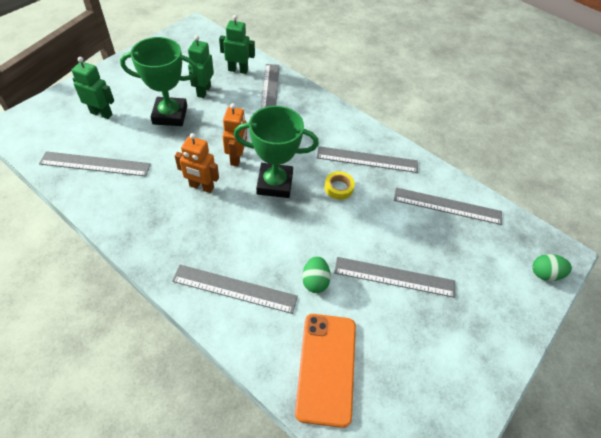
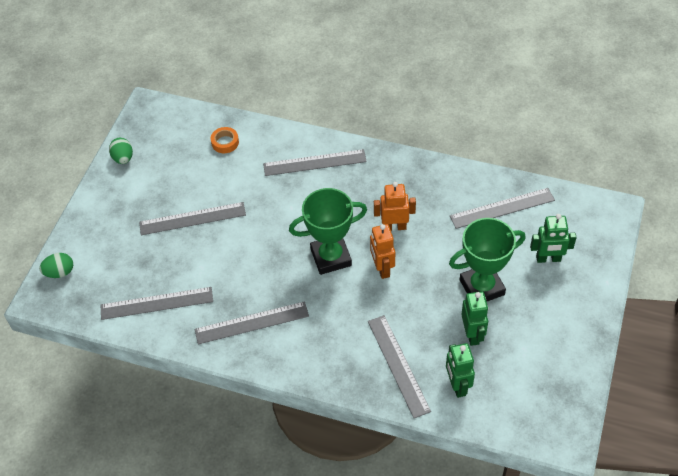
camera: 165 degrees right, 0 degrees up
(238, 70) = (457, 385): green robot -> green robot turned 90 degrees clockwise
(315, 281) = (256, 191): green egg -> green egg (123, 158)
(326, 367) = (225, 142): orange phone -> orange tape
(338, 188) = (269, 278): yellow tape -> none

